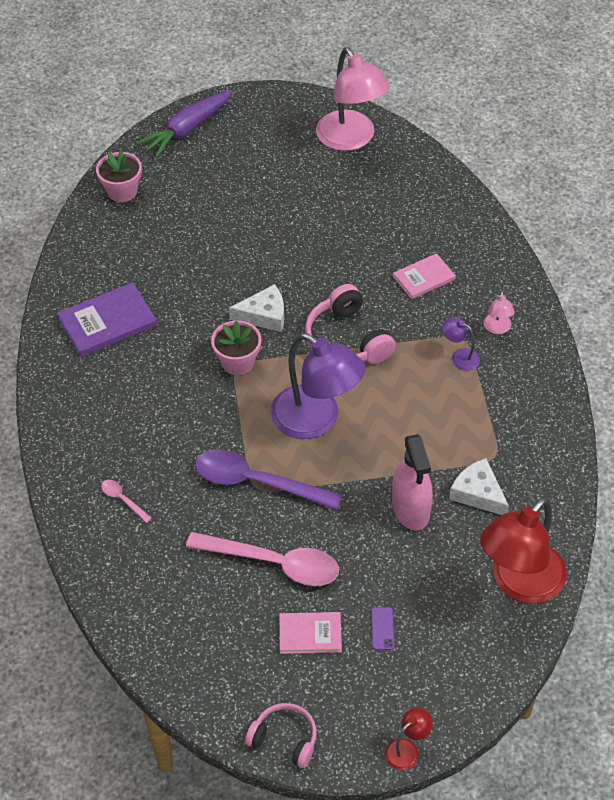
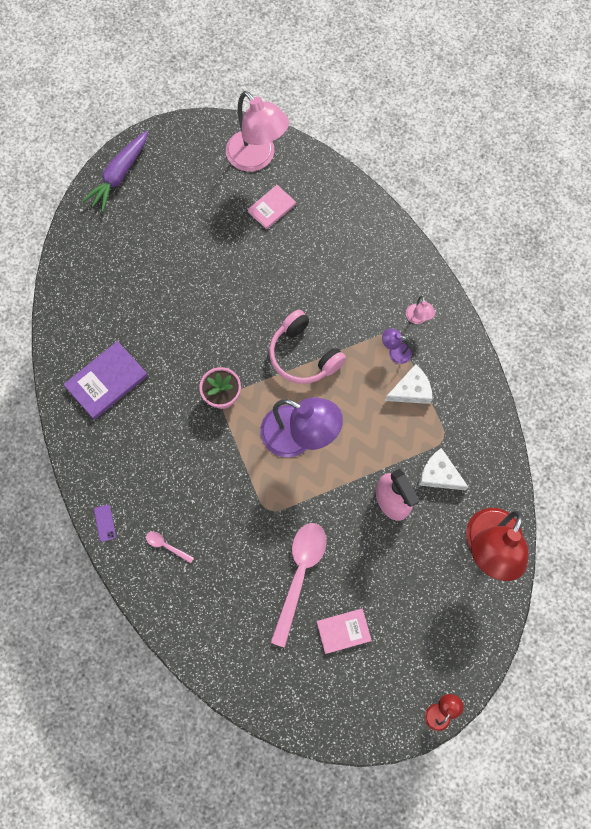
camera: 15 degrees left, 20 degrees up
(122, 191) = (82, 249): pink flower pot -> none
(257, 482) = (267, 505): purple spoon -> none
(264, 315) = (232, 346): white cheese -> white cheese (411, 390)
(274, 563) = (299, 575): pink spoon -> pink spoon turned 75 degrees counterclockwise
(285, 739) = (348, 726): pink headphones -> none
(382, 628) = (396, 612): purple phone -> purple phone (105, 523)
(424, 278) = (349, 283): pink book -> pink book (271, 208)

